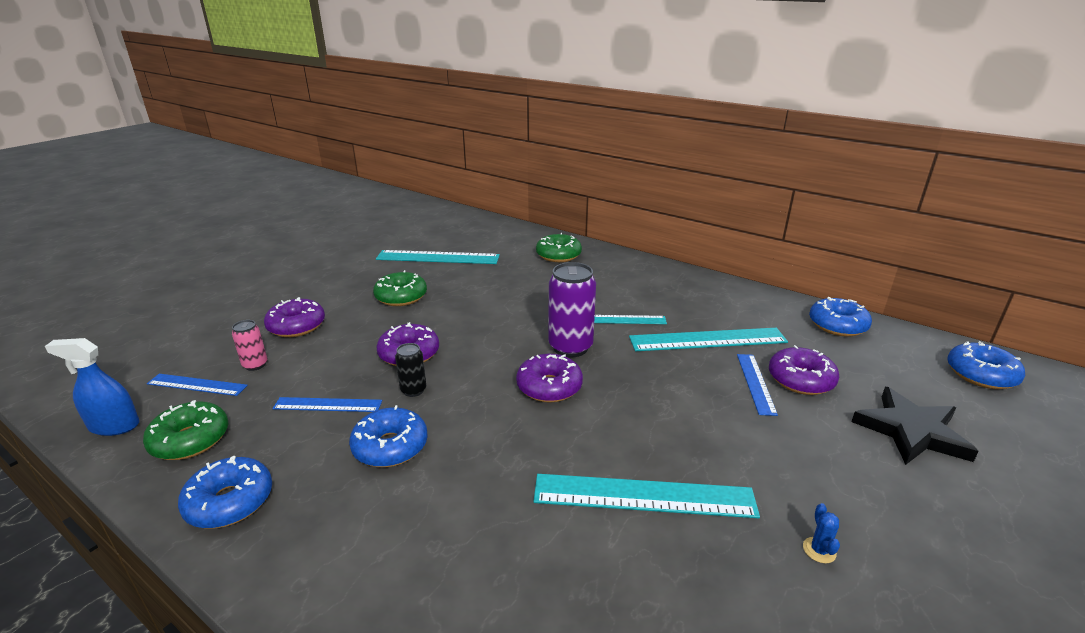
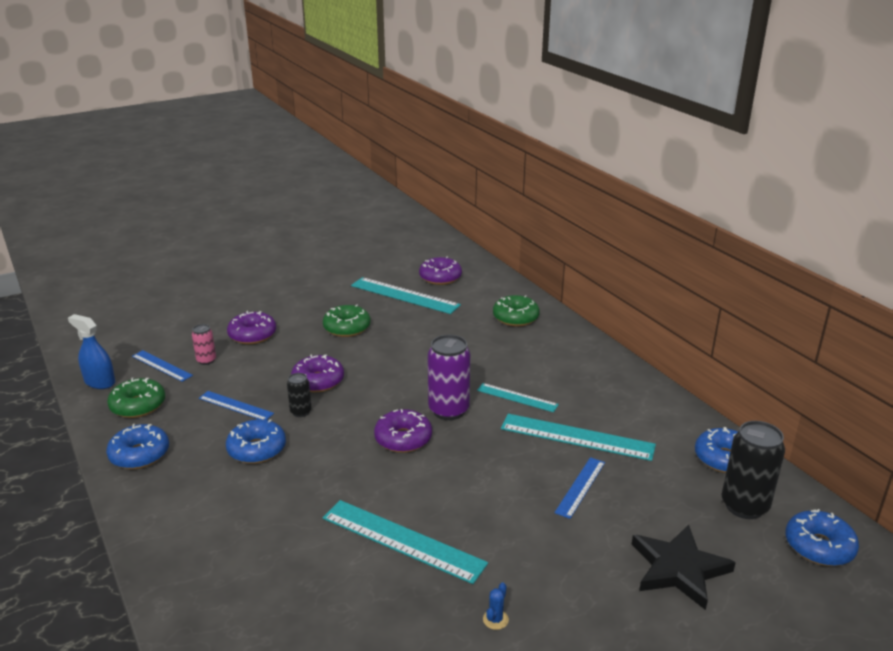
camera: 25 degrees right, 0 degrees up
(800, 380) = (626, 496): purple donut -> purple donut (440, 277)
(894, 359) = (744, 506): none -> black can

